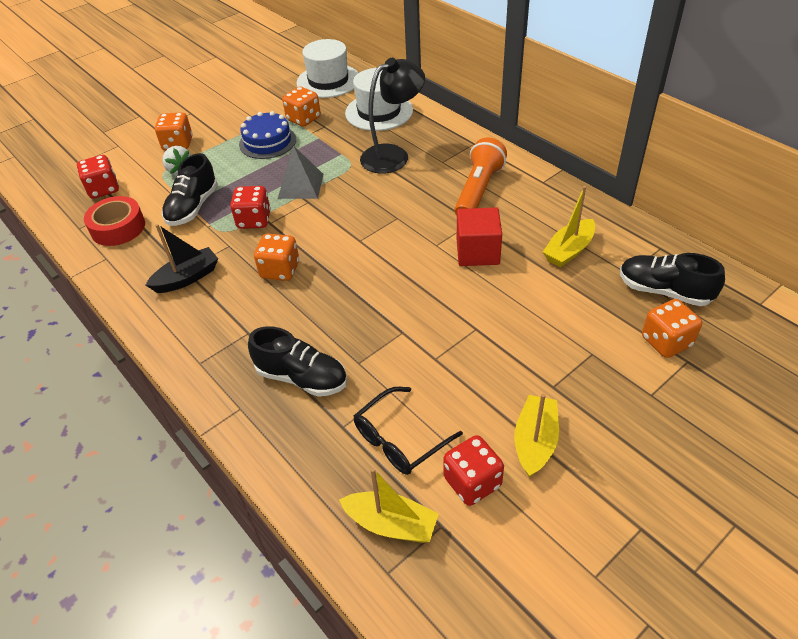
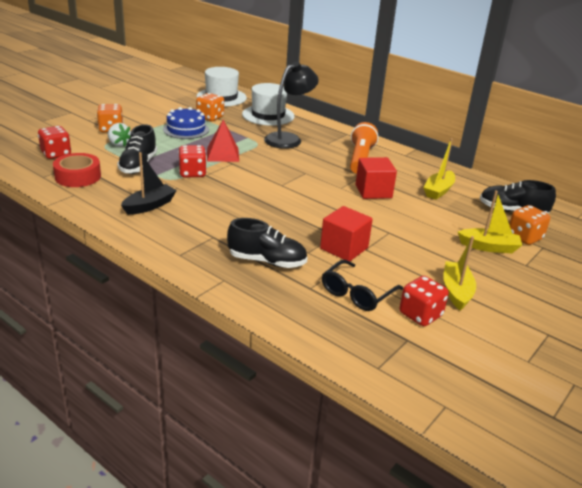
camera: 15 degrees left, 15 degrees down
(280, 270) = (225, 201): orange dice -> none
(301, 186) = (223, 154): grey pyramid -> red pyramid
(391, 524) = (369, 340): yellow boat -> yellow boat (489, 247)
(407, 357) = (344, 248): none -> red cube

